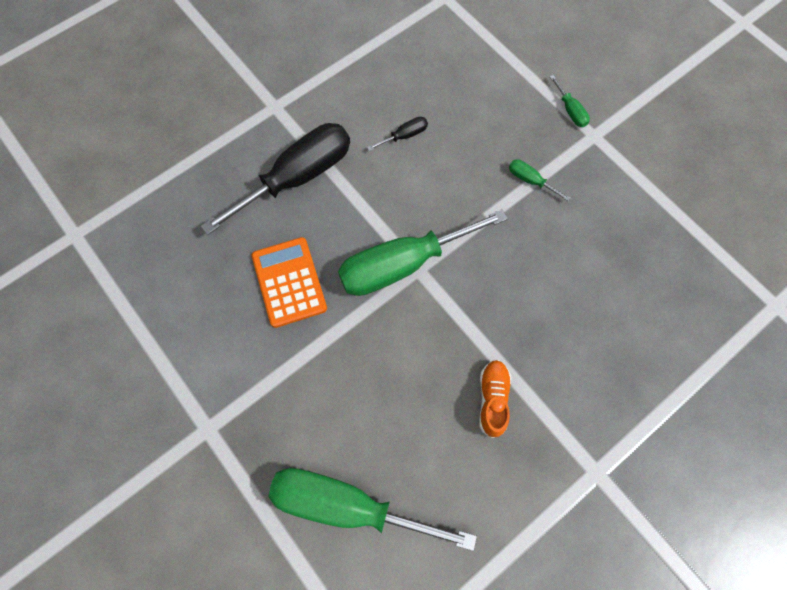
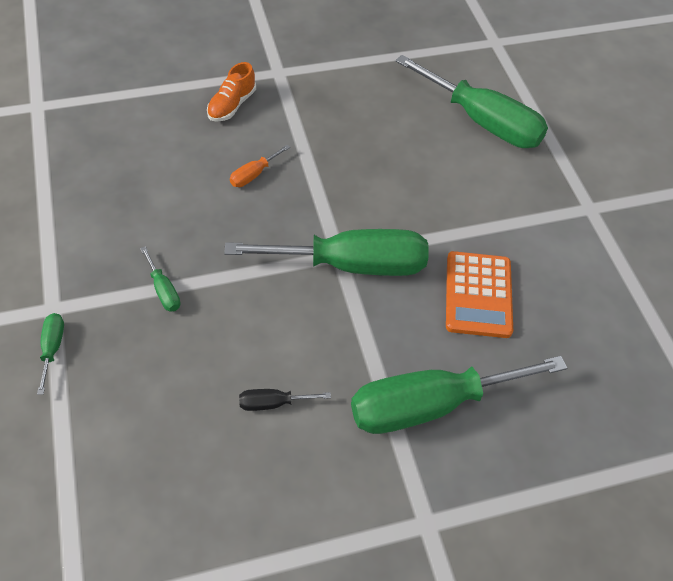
camera: 160 degrees left, 15 degrees down
(297, 177) = (430, 405): black screwdriver -> green screwdriver
(492, 399) = (329, 138): orange shoe -> orange shoe (232, 105)
(534, 319) = (254, 175): none -> orange screwdriver

